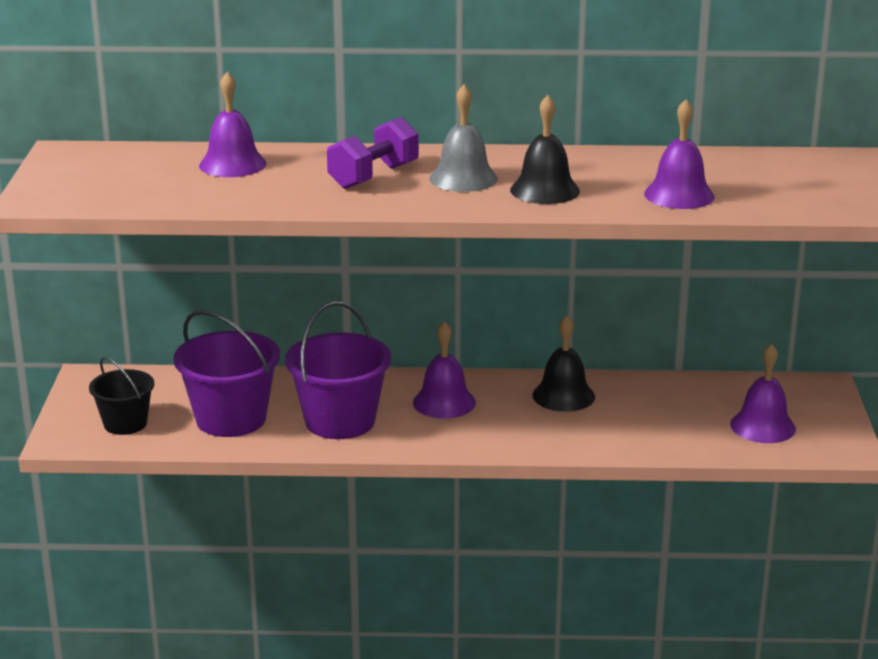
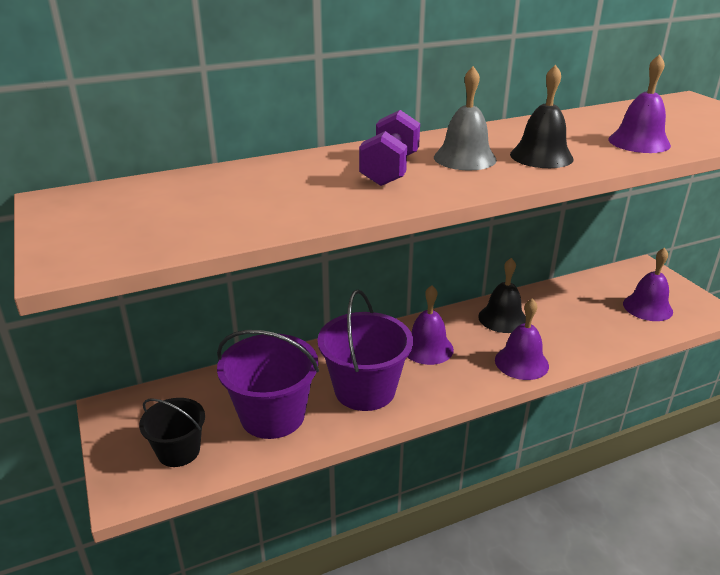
camera: 25 degrees left, 5 degrees up
(232, 164) = (247, 182): purple bell -> purple bell (521, 362)

